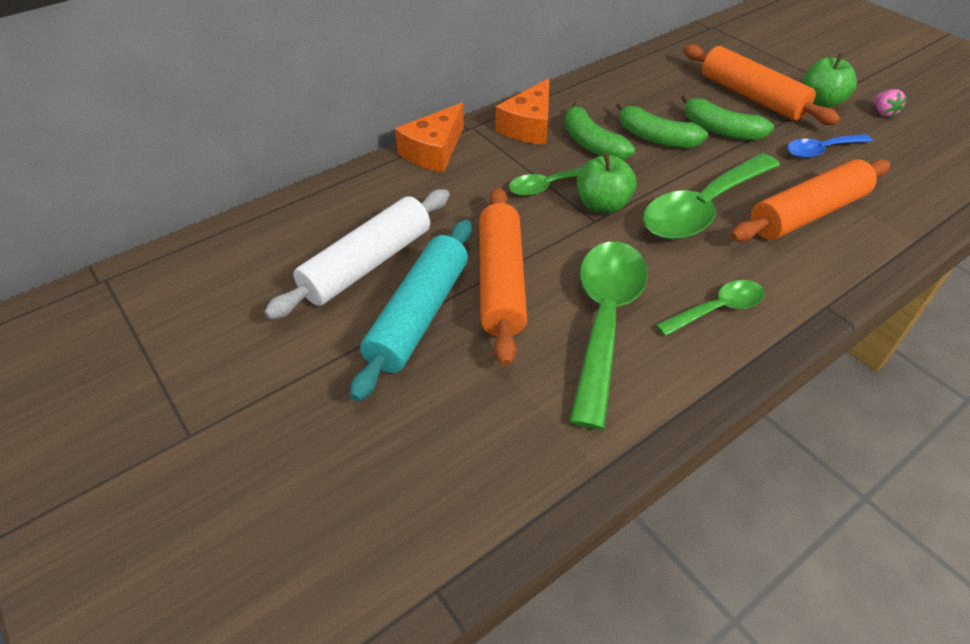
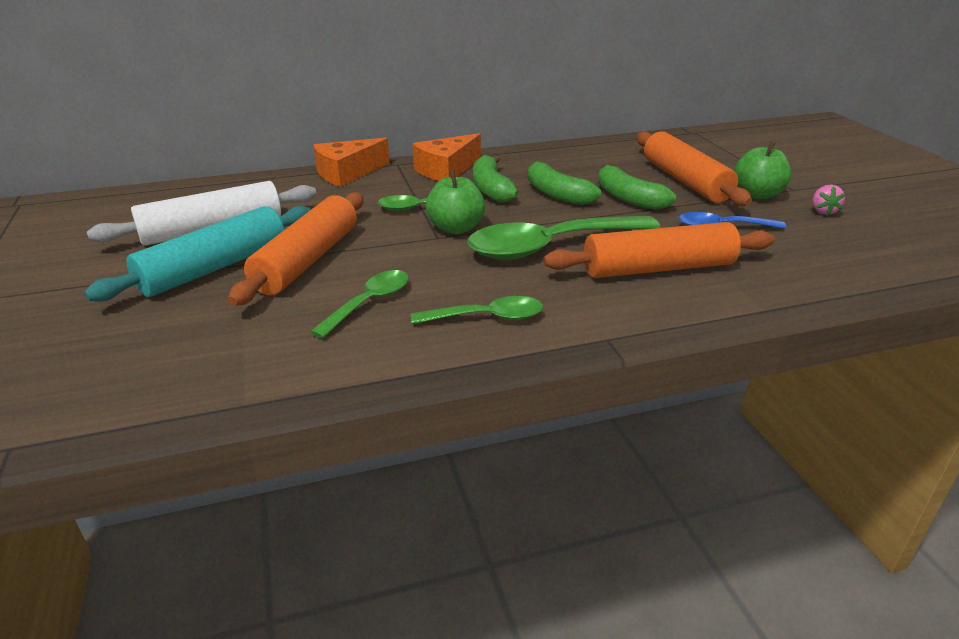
camera: 20 degrees right, 15 degrees down
(604, 320) = (369, 303): green spoon -> green spoon, size x0.54

